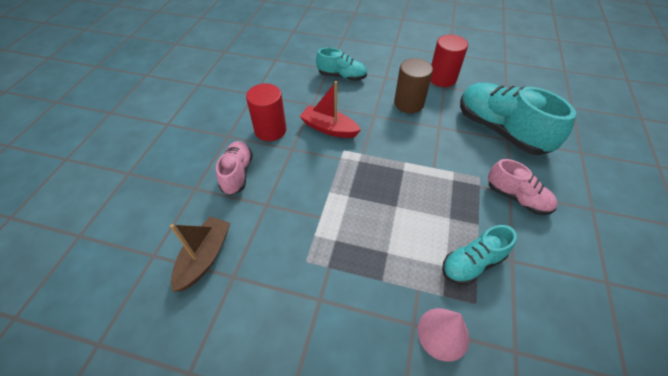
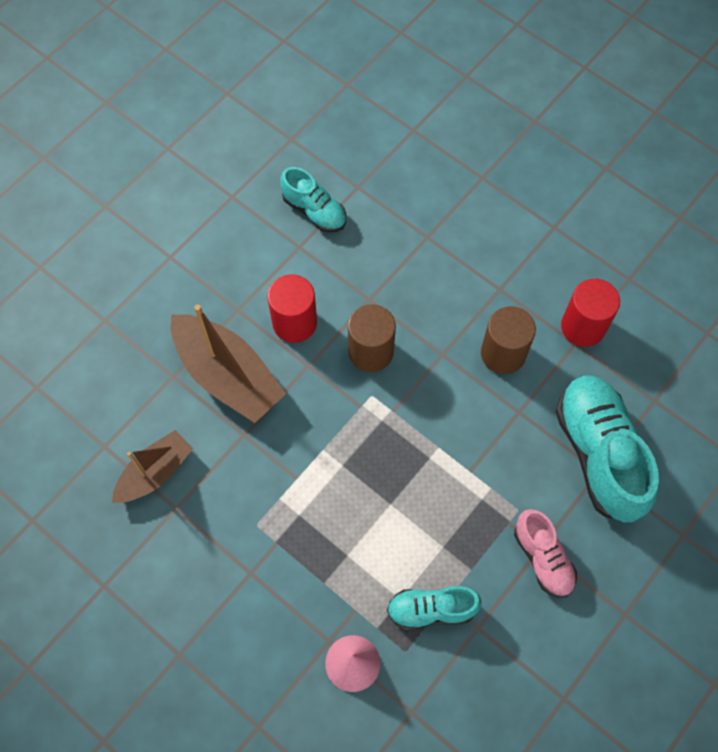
camera: 25 degrees right, 15 degrees up
(237, 173) = (228, 376): pink shoe -> brown boat
(329, 128) = (371, 352): red boat -> brown cylinder
(342, 76) = (437, 262): turquoise shoe -> turquoise shoe (314, 211)

